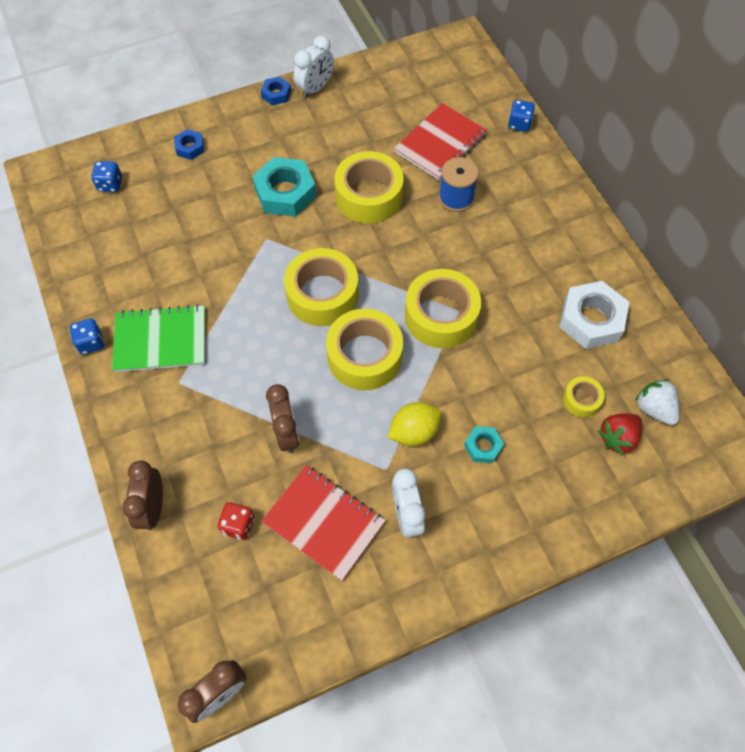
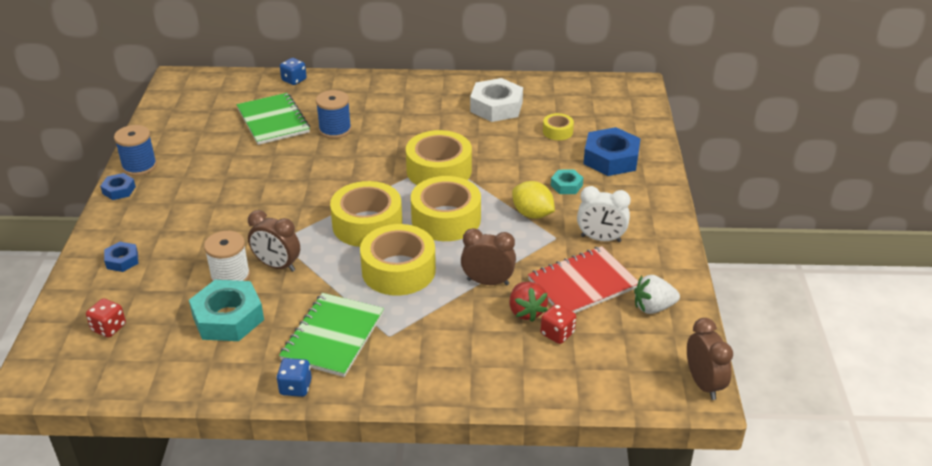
camera: 65 degrees left, 25 degrees down
(110, 184) = (109, 328): blue dice -> red dice
(153, 507) = (508, 384): brown clock -> brown clock (277, 266)
(203, 229) = (230, 277): none -> white spool
(285, 193) = (239, 216): turquoise nut -> turquoise nut (228, 318)
(315, 88) = (139, 166): white clock -> blue spool
(369, 196) = (289, 171): yellow tape -> yellow tape (398, 270)
(414, 432) = (532, 214): yellow lemon -> yellow lemon turned 45 degrees counterclockwise
(440, 143) = (273, 121): red notebook -> green notebook
(562, 475) = (611, 159): none -> blue nut
(617, 438) = (597, 127): red strawberry -> red strawberry (526, 311)
(654, 409) = (584, 106): white strawberry -> white strawberry (653, 307)

